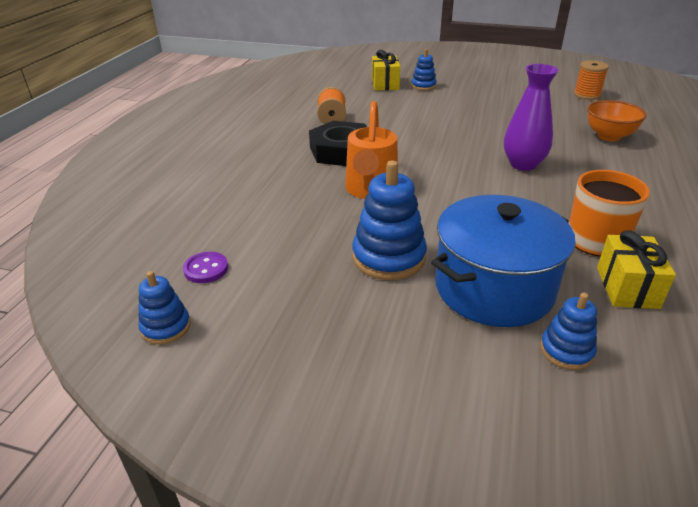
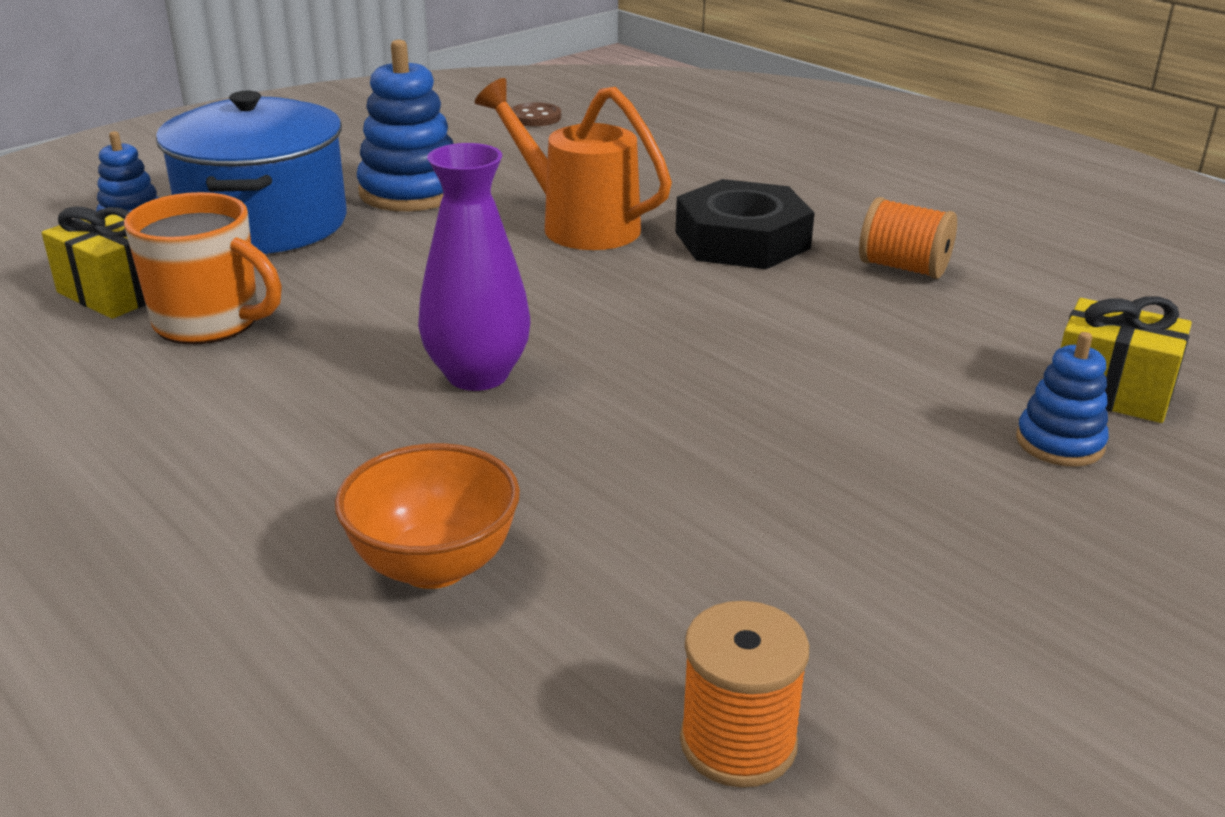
camera: 120 degrees right, 5 degrees down
(166, 327) = (469, 95): blue stacking toy -> none
(206, 269) = (535, 117): purple button -> brown button

